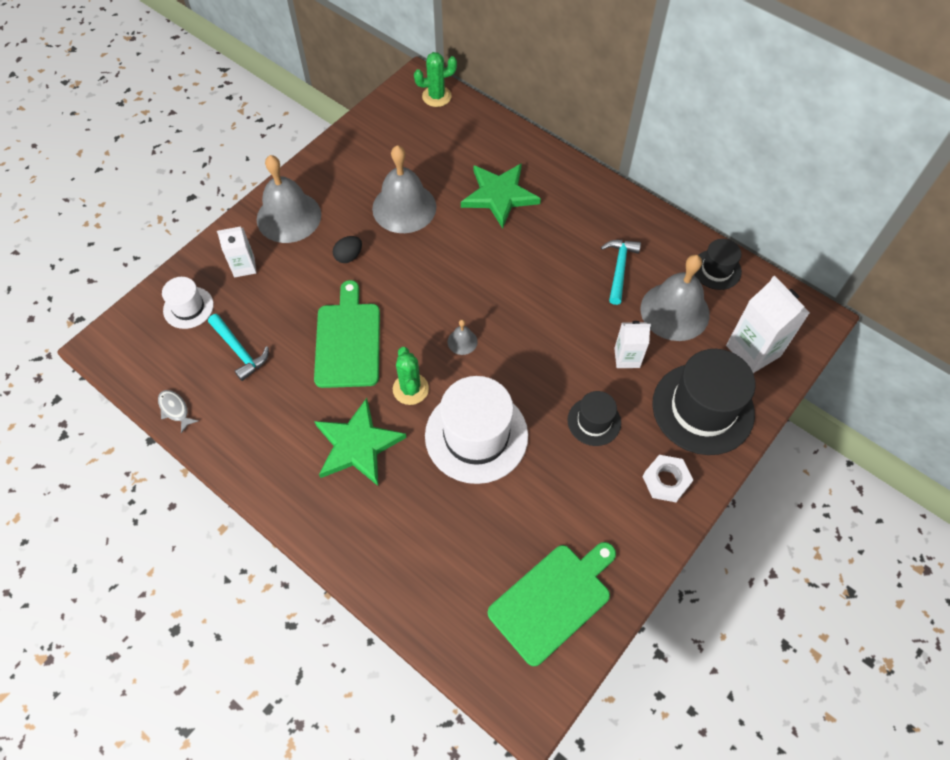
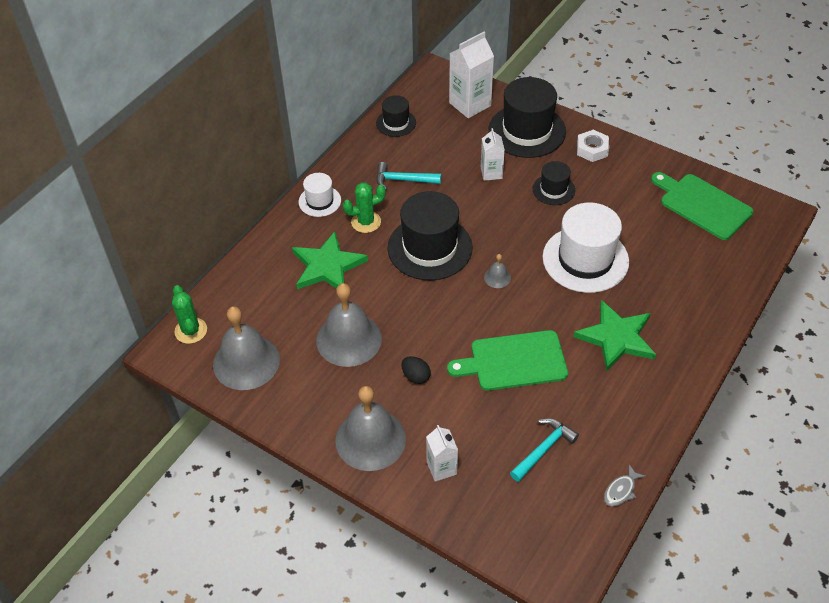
camera: 95 degrees left, 10 degrees down
(188, 307) = (502, 509): white hat -> white hat (319, 201)
(410, 389) = (553, 308): green cactus -> green cactus (366, 222)
(513, 284) = (429, 248): none -> black hat
(674, 311) = (441, 146): grey bell -> grey bell (246, 362)

